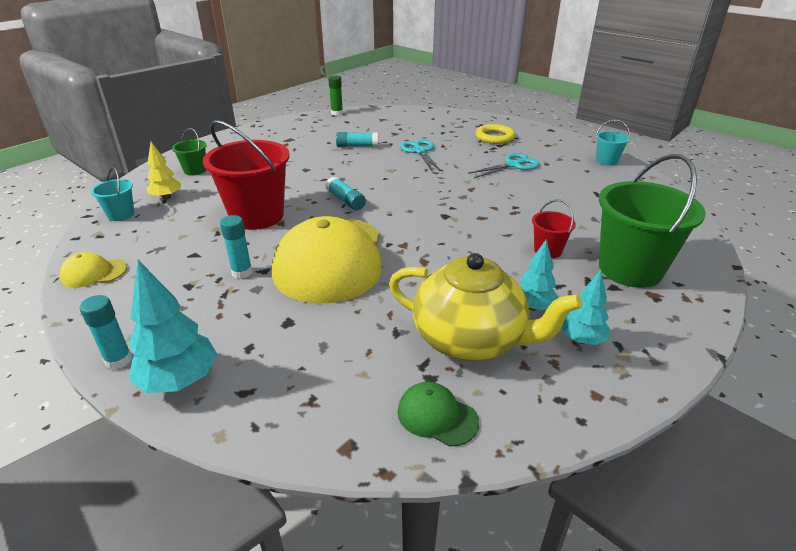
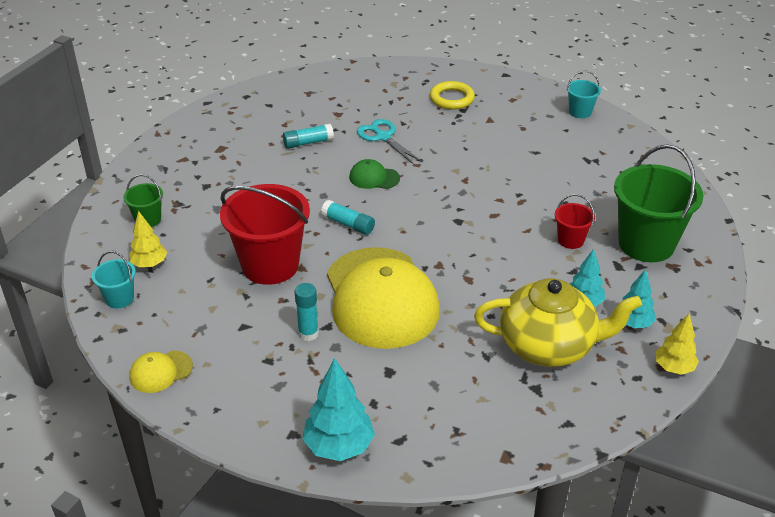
camera: 20 degrees left, 5 degrees up
(118, 360) = (270, 445): turquoise glue stick -> none
(337, 113) = (247, 93): green glue stick -> none
(437, 416) = (557, 415): green cap -> green cap (374, 178)
(513, 165) = (491, 137): turquoise scissors -> none
(613, 401) = (674, 368): none -> yellow tree

